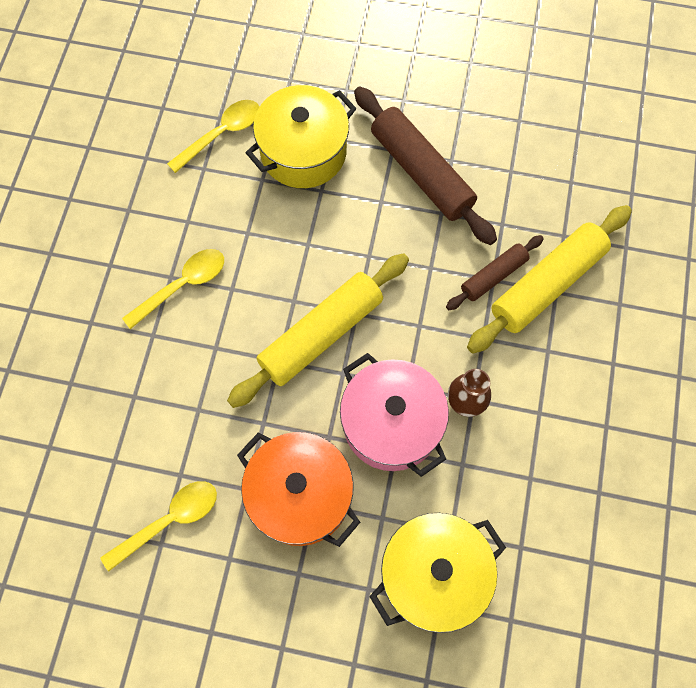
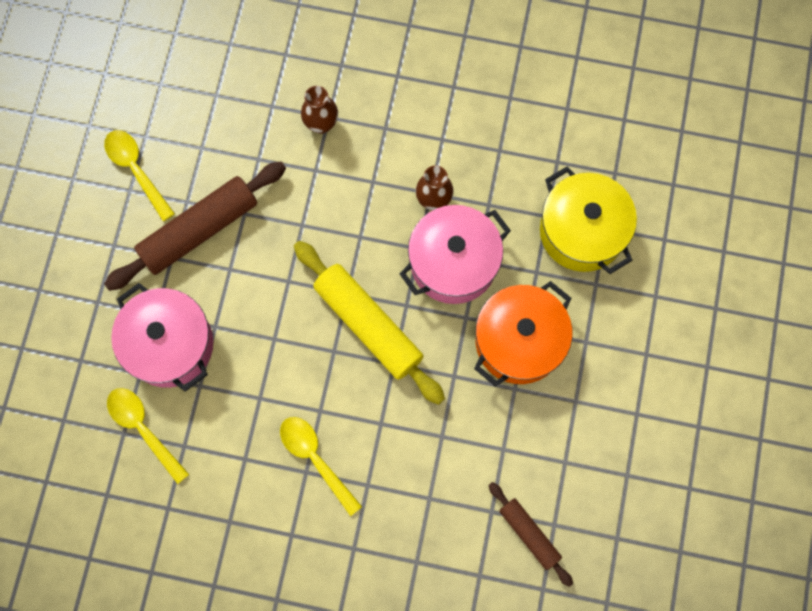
camera: 90 degrees left, 5 degrees up
(169, 521) = (545, 456): yellow spoon -> yellow spoon (137, 170)
(303, 152) = (170, 345): yellow pot -> pink pot
(493, 276) = (312, 170): brown rolling pin -> brown rolling pin (529, 534)
(547, 284) = (321, 124): yellow rolling pin -> brown vase

